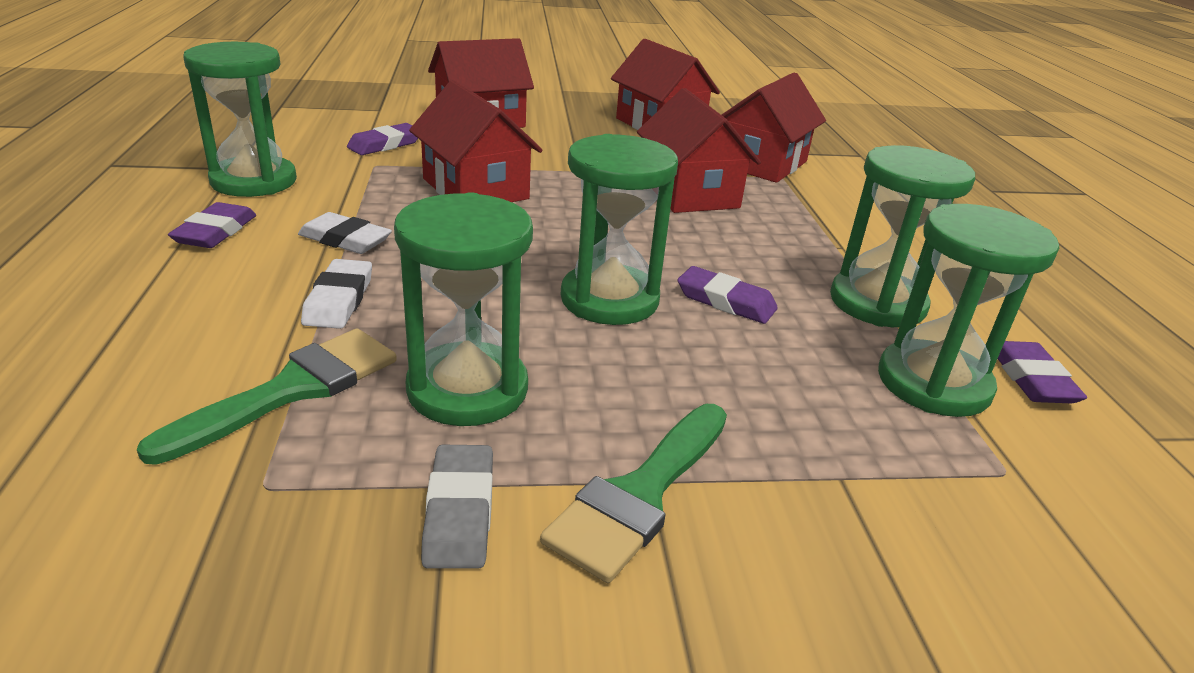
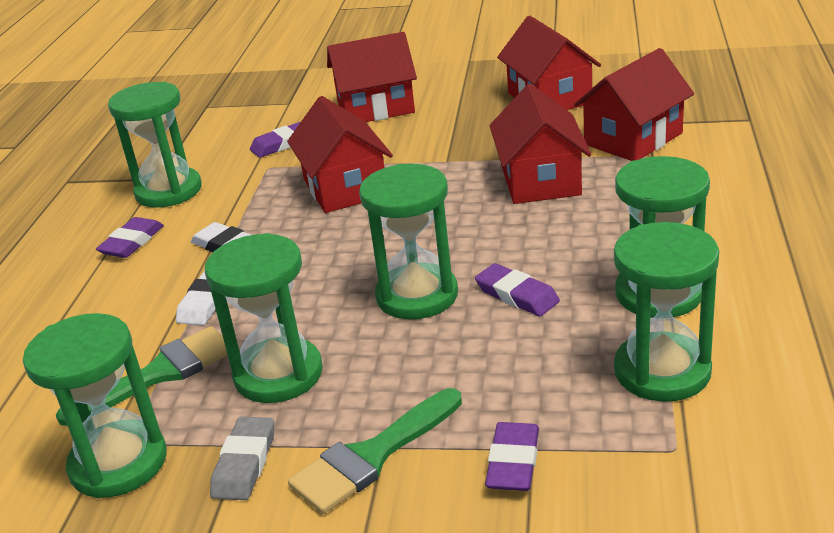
camera: 20 degrees right, 0 degrees up
(255, 519) = (118, 463): none -> green hourglass
(1031, 379) = (760, 367): purple eraser -> purple eraser (513, 462)

